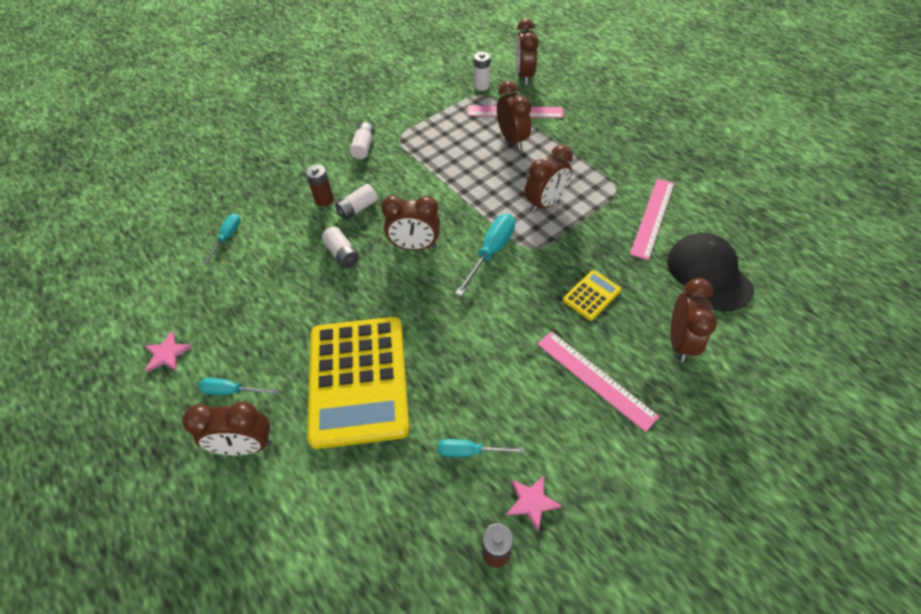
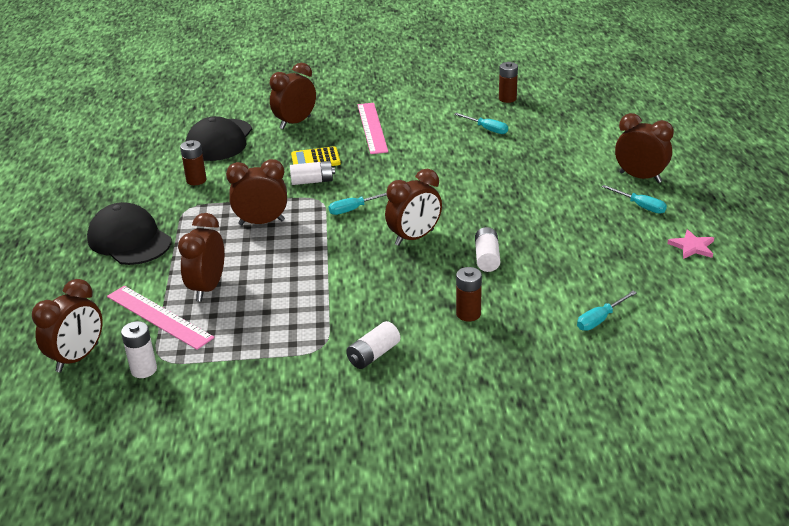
camera: 145 degrees left, 20 degrees down
(358, 208) = (439, 290): white battery -> white battery (312, 181)
(358, 380) = (535, 179): yellow calculator -> none
(414, 246) = (414, 238): brown clock -> brown clock turned 105 degrees clockwise
(491, 252) = (354, 209): turquoise screwdriver -> turquoise screwdriver, size x0.62
(532, 502) = (470, 105): pink star -> none
(612, 146) = (129, 240): none -> black cap
(653, 217) = (196, 180): pink ruler -> brown battery

